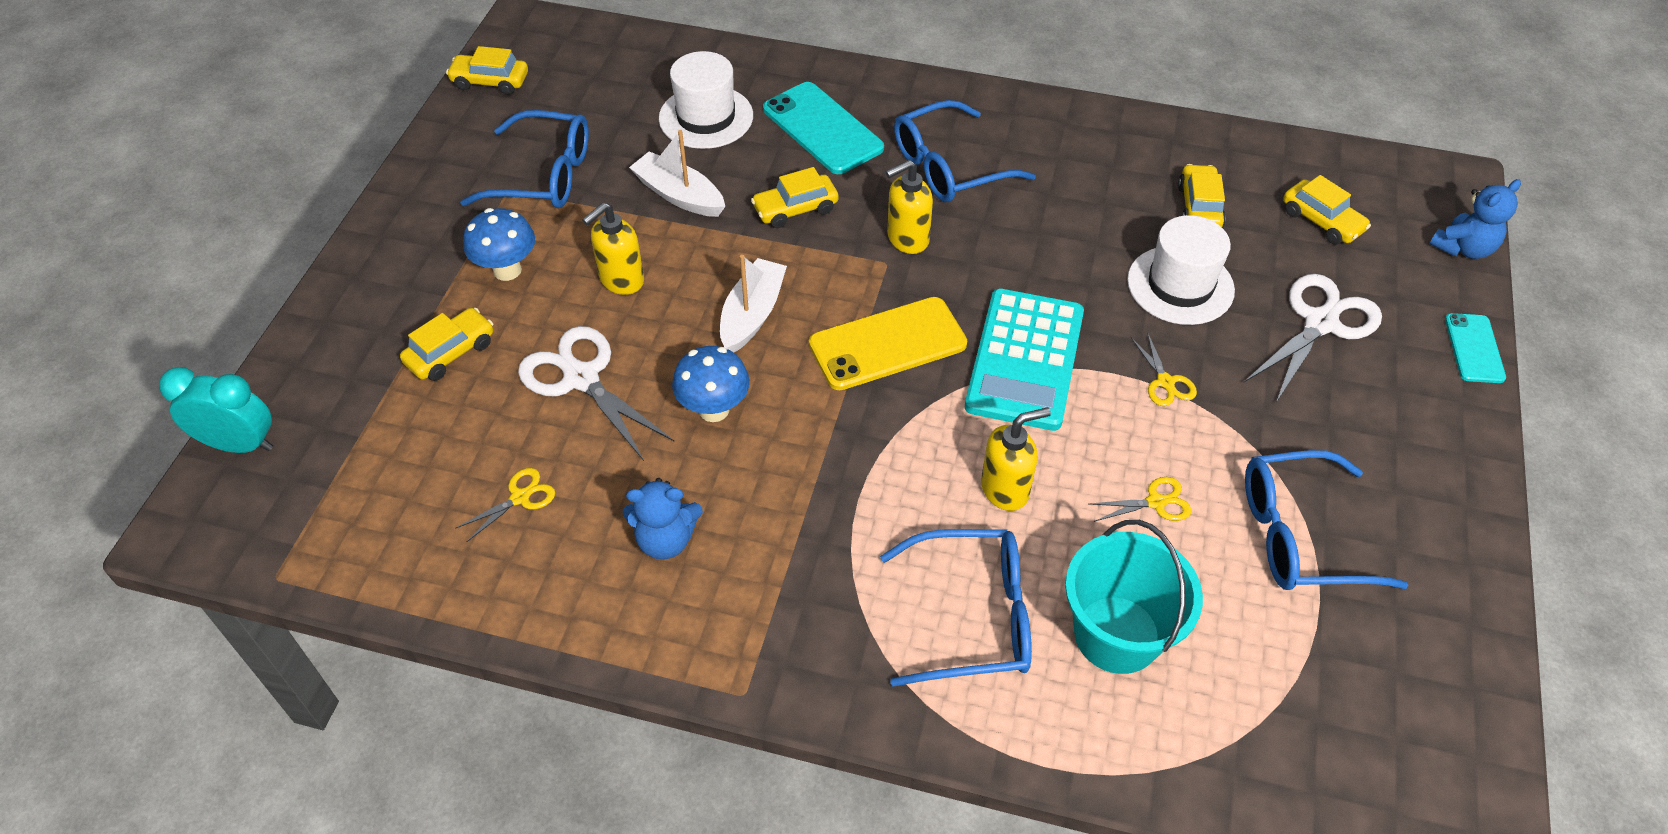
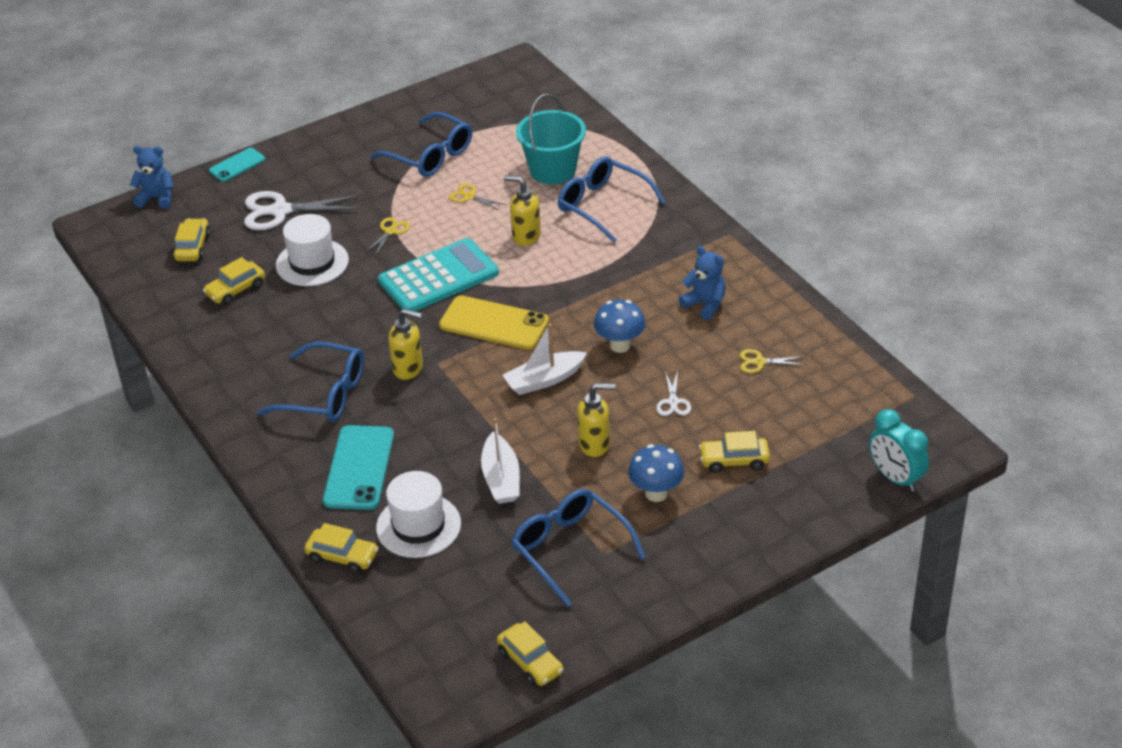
camera: 135 degrees left, 10 degrees down
(581, 378) = (673, 402): white scissors -> white scissors, size x0.51
(795, 209) = (445, 425): yellow car -> yellow car (342, 556)

